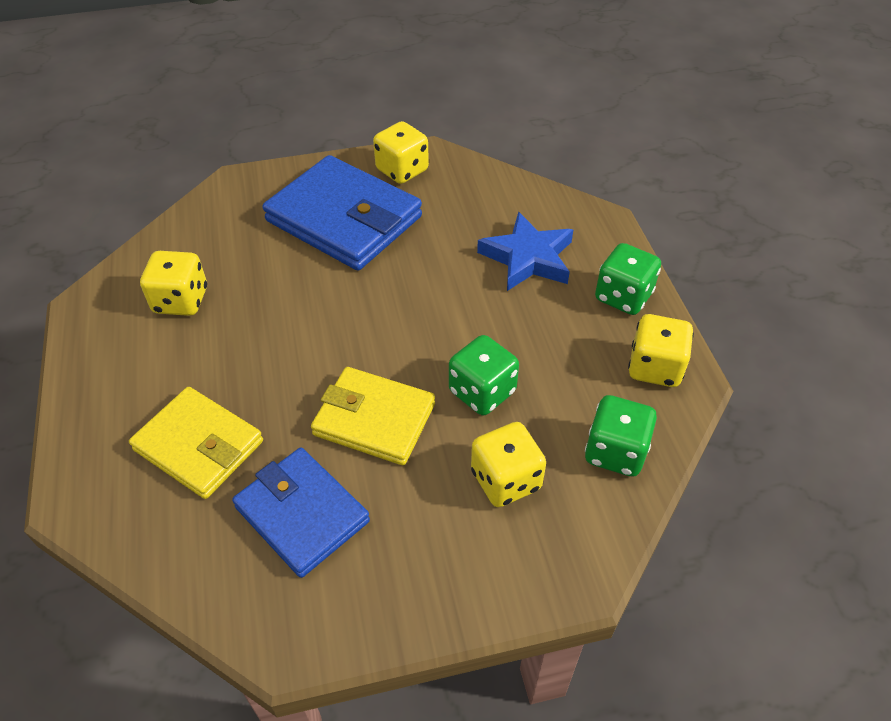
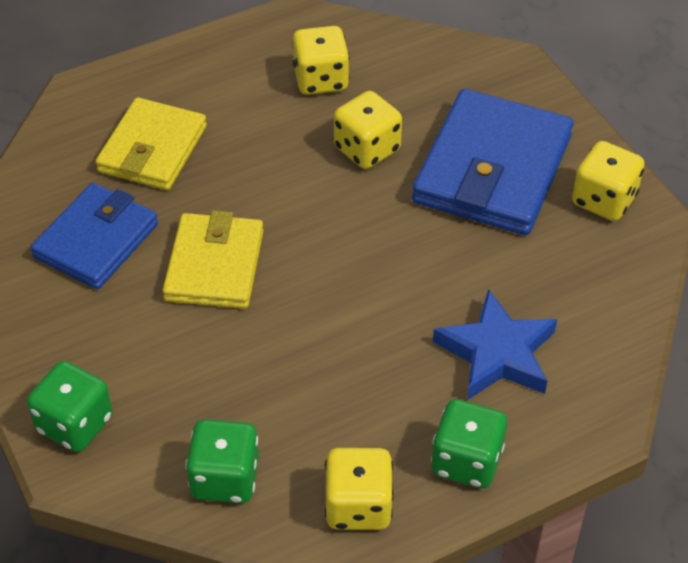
camera: 75 degrees right, 0 degrees up
(482, 392) = (274, 346): green dice -> green dice (75, 424)
(505, 480) = (167, 386): yellow dice -> yellow dice (367, 149)

